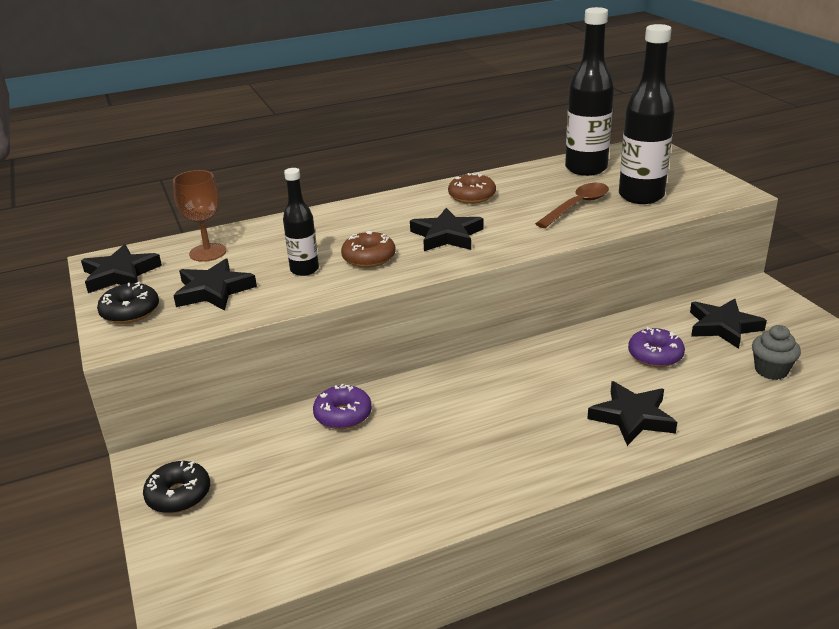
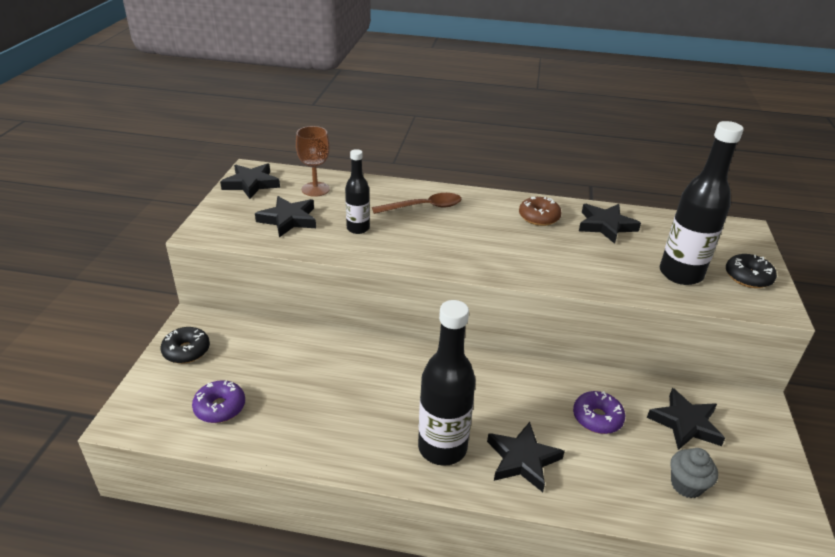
camera: 30 degrees right, 5 degrees up
(130, 312) = (228, 214): black donut -> black donut (748, 277)
(343, 415) = (327, 347): purple donut -> purple donut (220, 407)
(369, 258) = (408, 238): brown donut -> none
(447, 235) = (482, 243): black star -> black star (606, 226)
(577, 206) = (613, 260): brown spoon -> brown spoon (424, 207)
(586, 169) = (661, 229): black bottle -> black bottle (442, 448)

